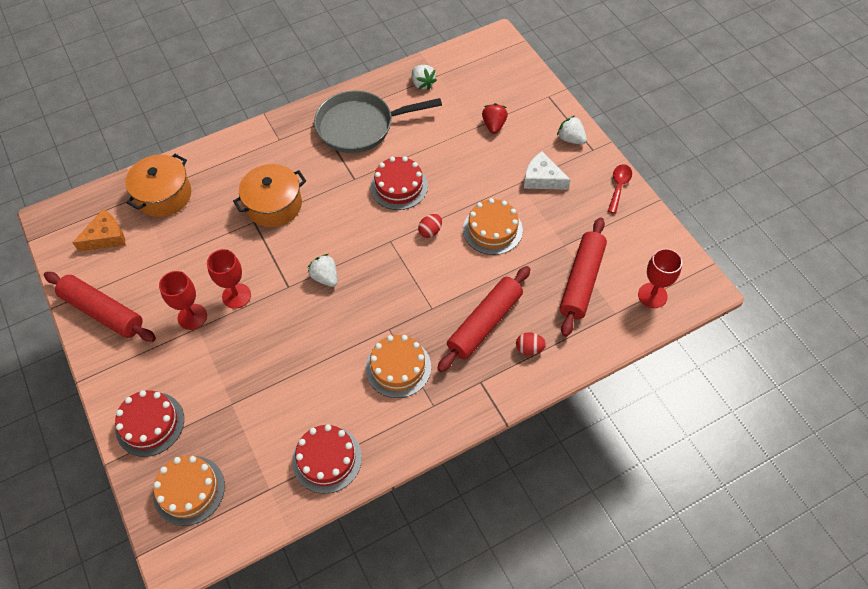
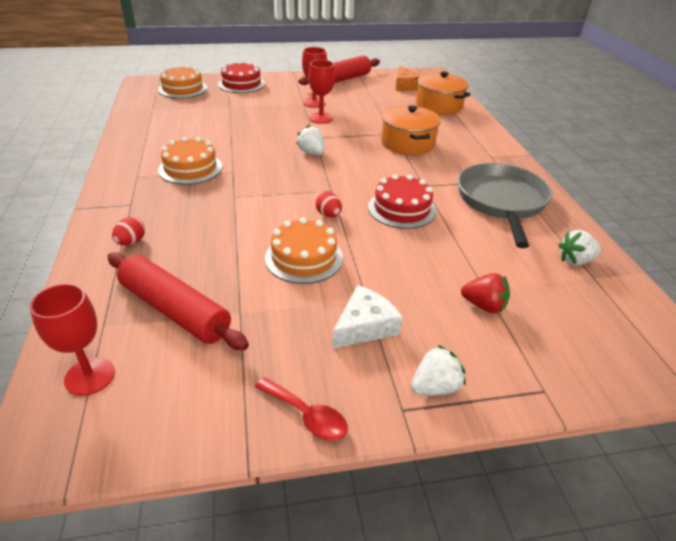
camera: 105 degrees right, 20 degrees down
(325, 277) = (311, 153): white strawberry -> white strawberry turned 105 degrees counterclockwise
(327, 459) = (148, 129): red cake -> none
(485, 323) = (188, 222): red rolling pin -> none

